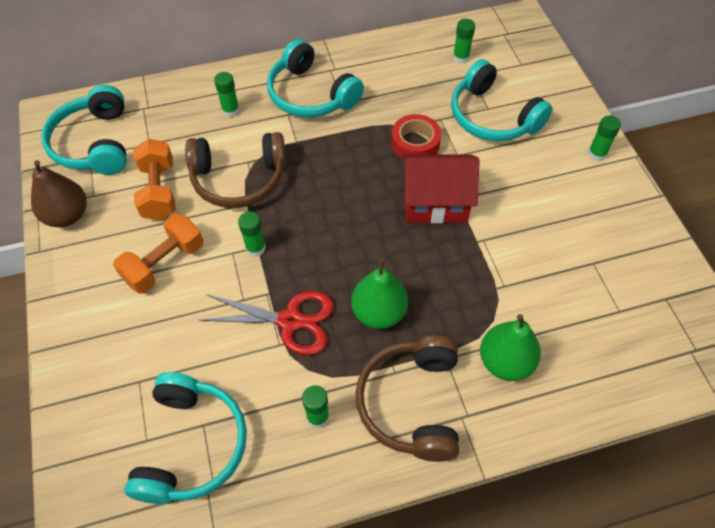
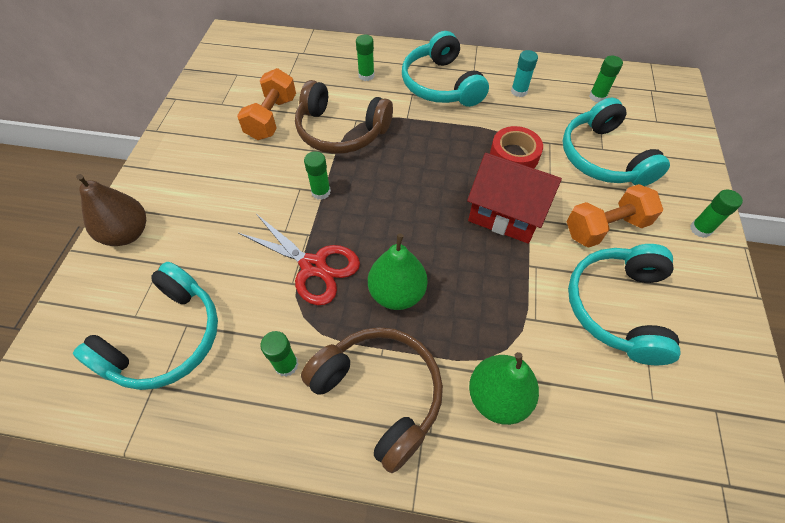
camera: 25 degrees right, 0 degrees up
(67, 216) = (192, 112): brown pear -> brown pear (127, 233)
(94, 143) = (246, 66): turquoise headphones -> turquoise headphones (617, 307)
(164, 264) = (240, 176): orange dumbbell -> orange dumbbell (605, 228)
(388, 76) = (519, 91): none -> turquoise glue stick
(411, 403) = (380, 394): brown headphones -> brown headphones turned 105 degrees clockwise

